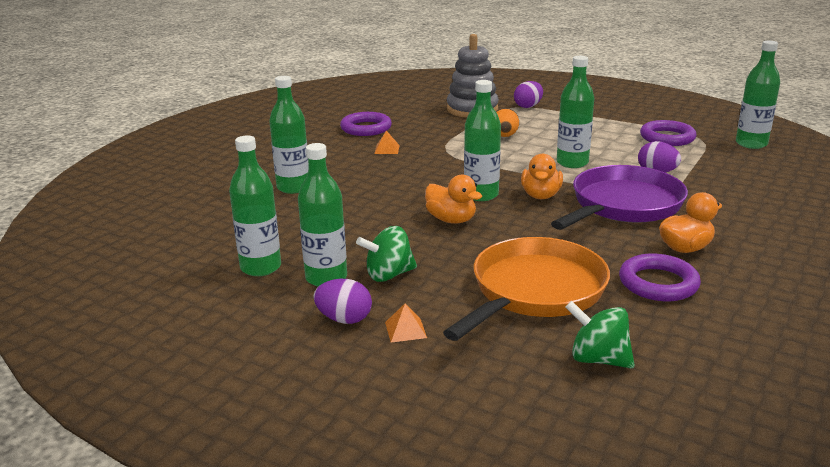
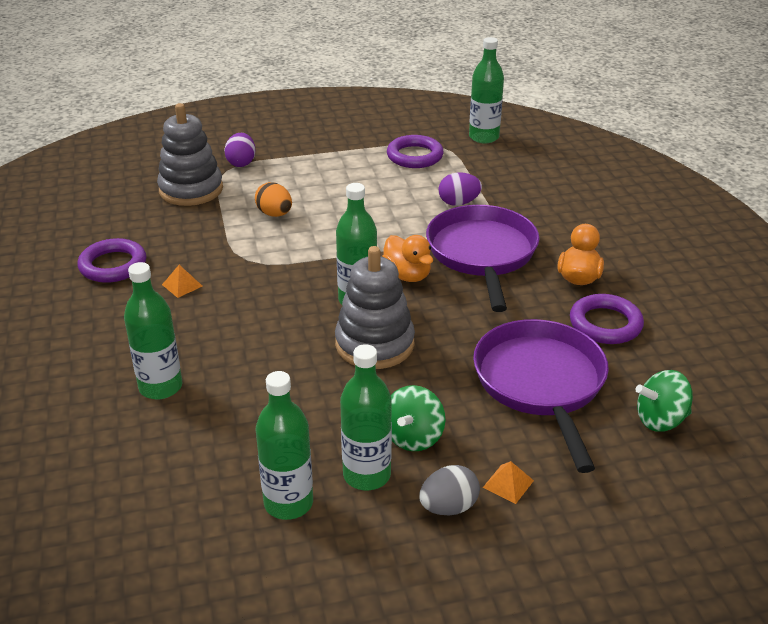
camera: 45 degrees left, 10 degrees up
(344, 319) = (448, 507): purple egg -> grey egg
(451, 220) = (374, 344): orange duck -> grey stacking toy
(534, 291) = (541, 384): orange pan -> purple pan
(572, 163) = (380, 222): green bottle -> none

